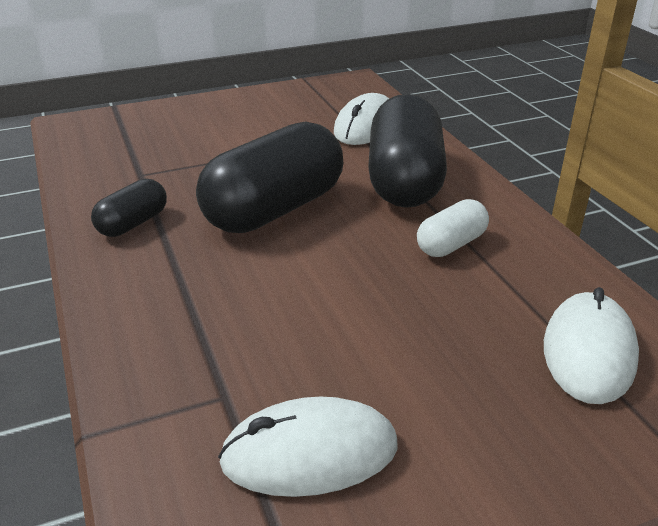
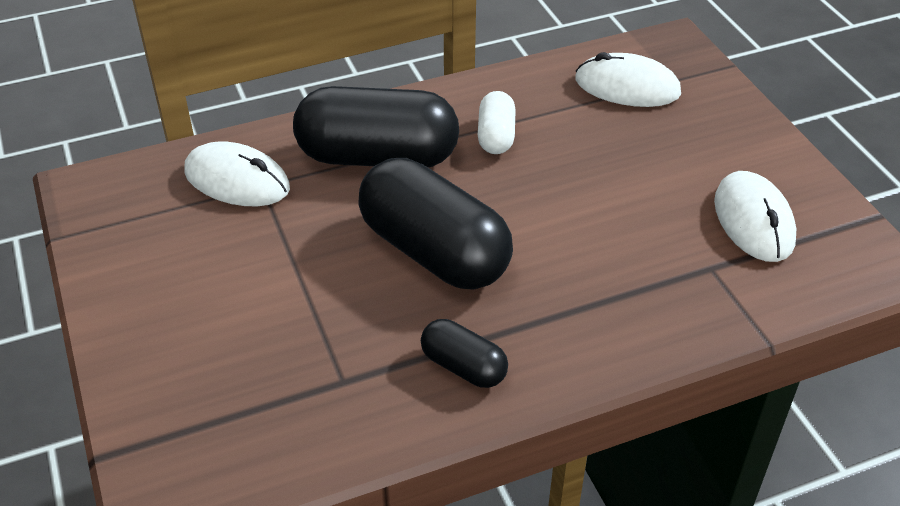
camera: 90 degrees left, 10 degrees up
(451, 244) = (496, 136): white capsule -> white capsule turned 45 degrees clockwise

